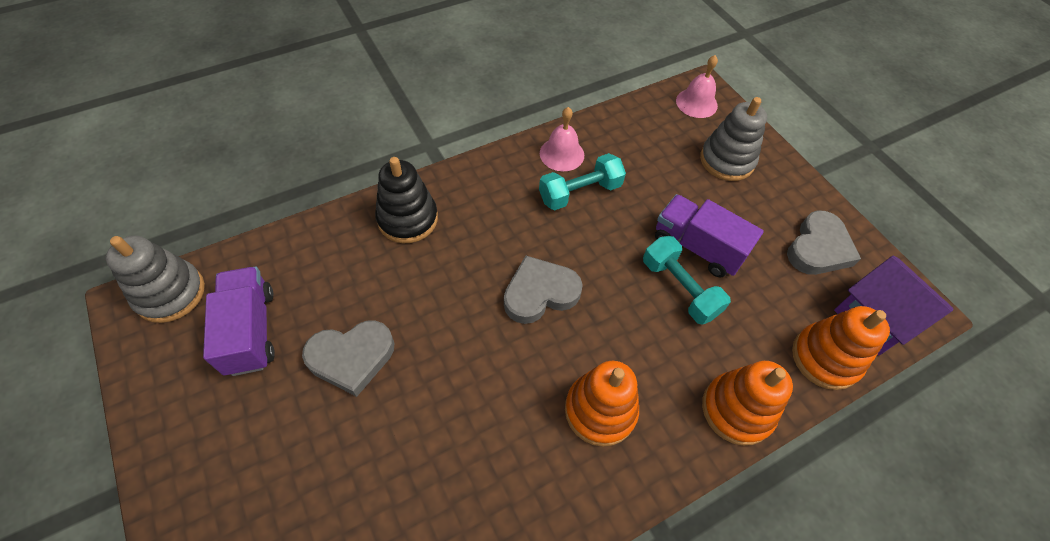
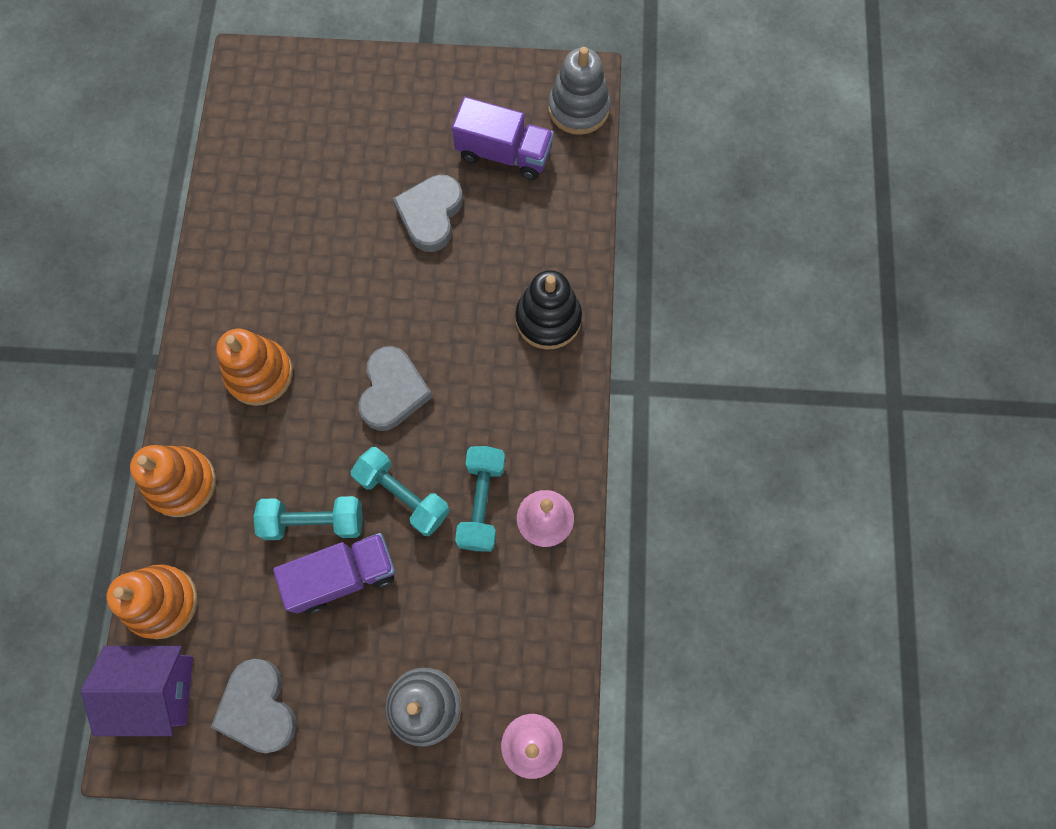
camera: 125 degrees right, 15 degrees up
(613, 241) = (403, 495): none -> turquoise dumbbell

